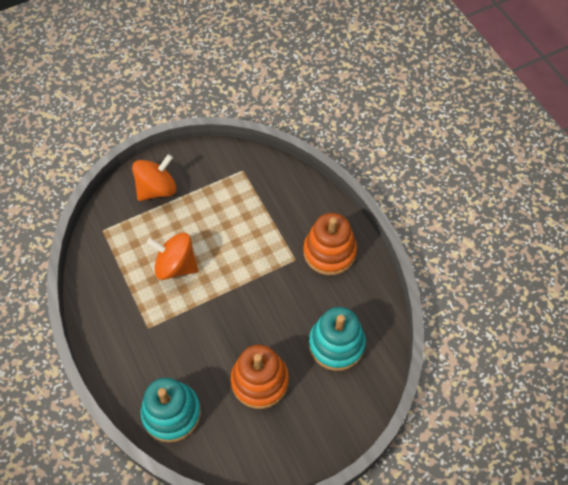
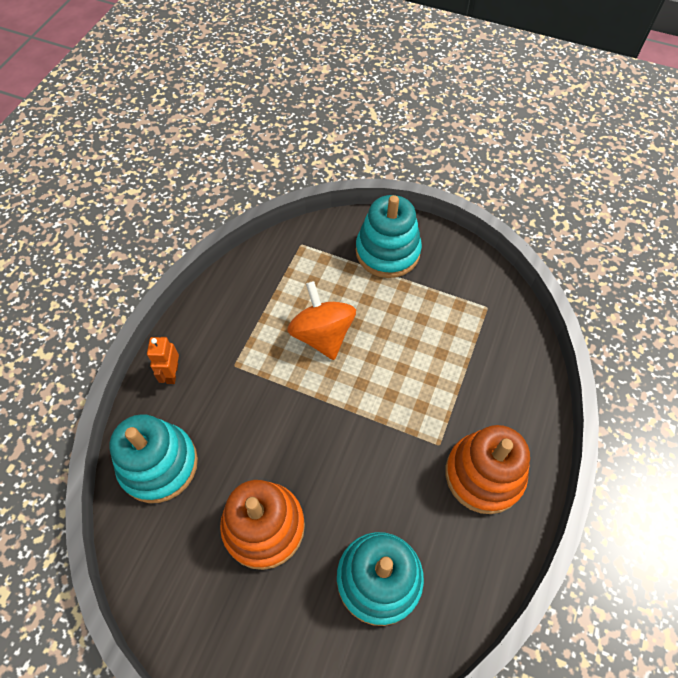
camera: 50 degrees right, 0 degrees up
(119, 367) = (172, 373): none -> orange robot
(157, 189) = (387, 252): orange spinning top -> turquoise stacking toy

